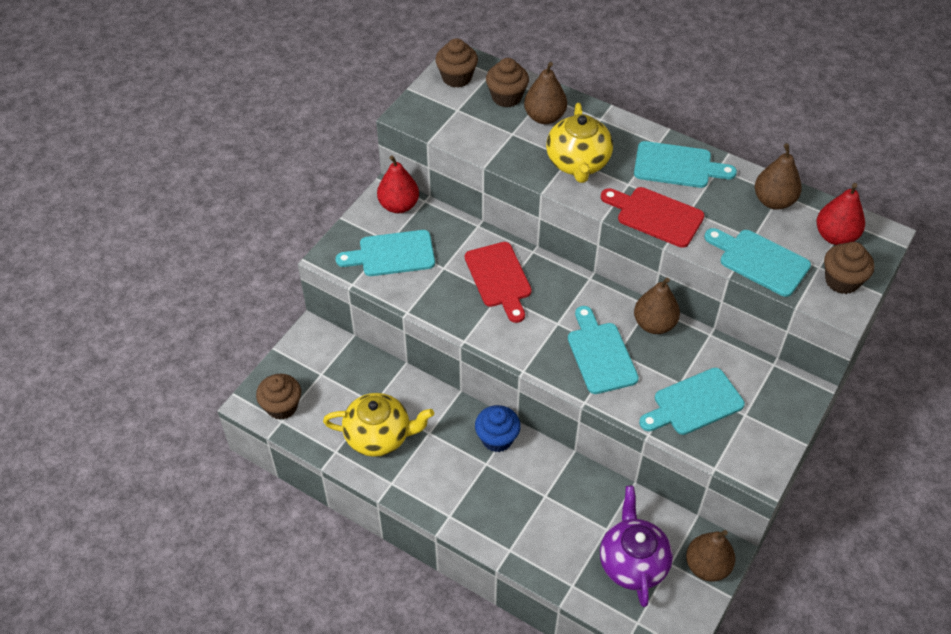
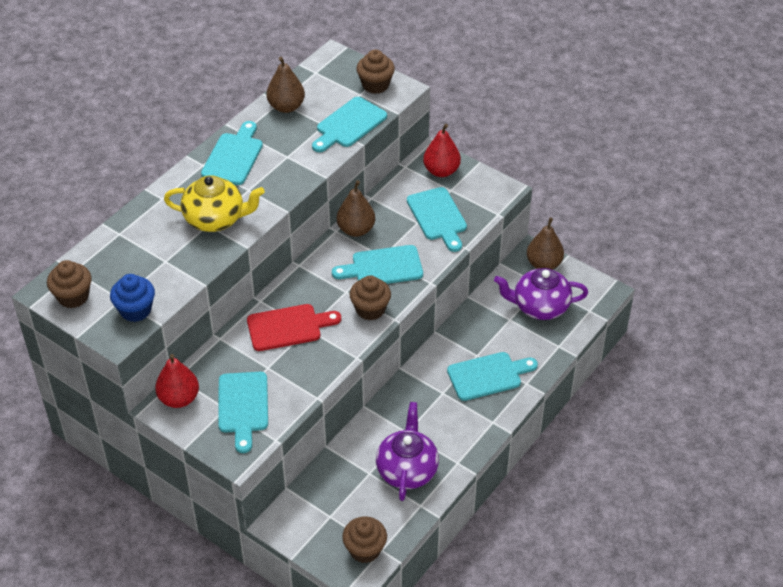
camera: 85 degrees left, 5 degrees down
(379, 436) = (407, 470): yellow teapot -> purple teapot
(497, 438) = (418, 383): blue cupcake -> blue cupcake (135, 310)
(506, 97) = (113, 261): brown cupcake -> brown cupcake (370, 309)
(516, 508) = (488, 375): none -> turquoise cutting board
(544, 117) = (149, 236): brown pear -> none
(655, 216) = (289, 177): red cutting board -> none
(835, 236) = (330, 80): red pear -> red pear (441, 171)

